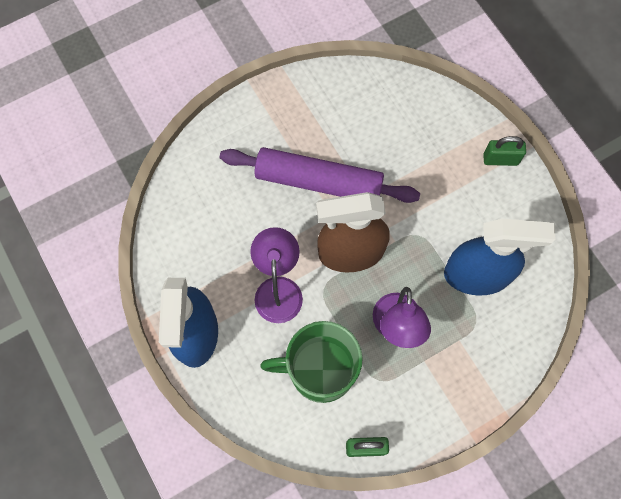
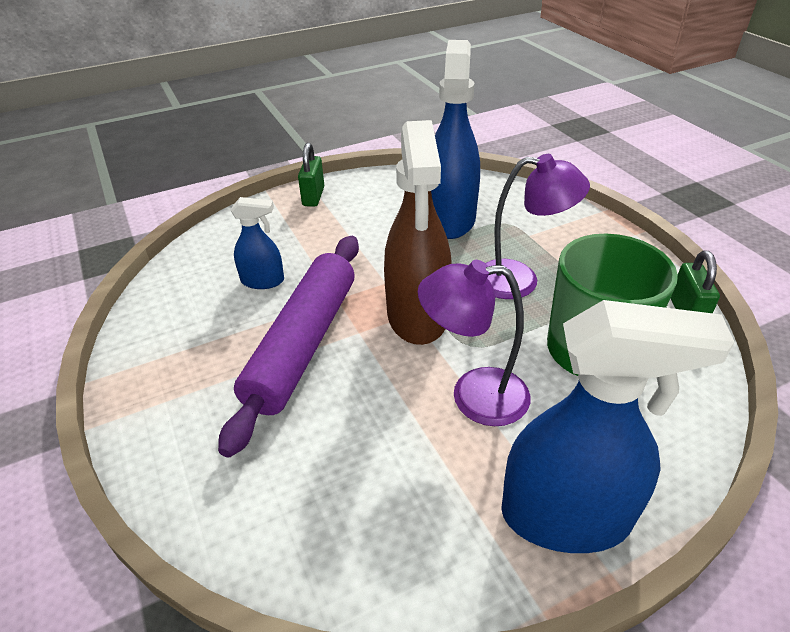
camera: 85 degrees left, 30 degrees down
(382, 143) = (263, 281): none -> blue spray bottle

